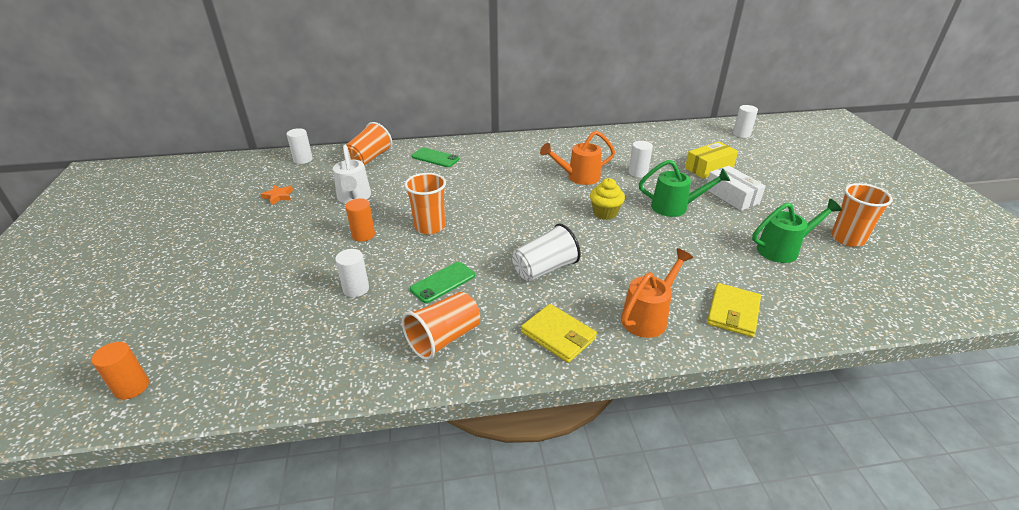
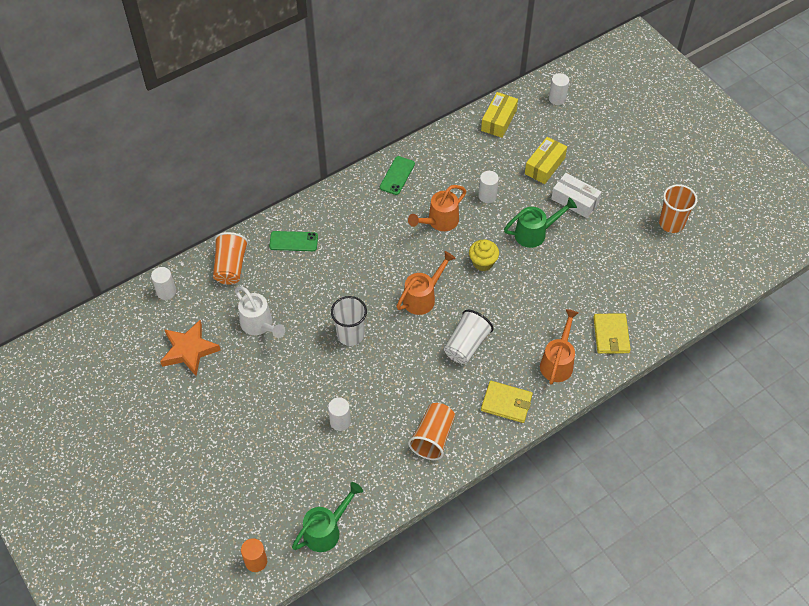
camera: 25 degrees left, 20 degrees up
(278, 196) = (189, 350): orange star -> orange star, size x2.01
(363, 235) = (303, 366): orange cylinder -> none
(429, 227) = (350, 335): orange cup -> white cup
(443, 282) = (400, 389): green phone -> green phone (397, 175)
(524, 221) = (422, 297): none -> orange watering can
(676, 134) = (498, 120): none -> yellow box
(782, 249) = (628, 255): green watering can -> green watering can (326, 530)

